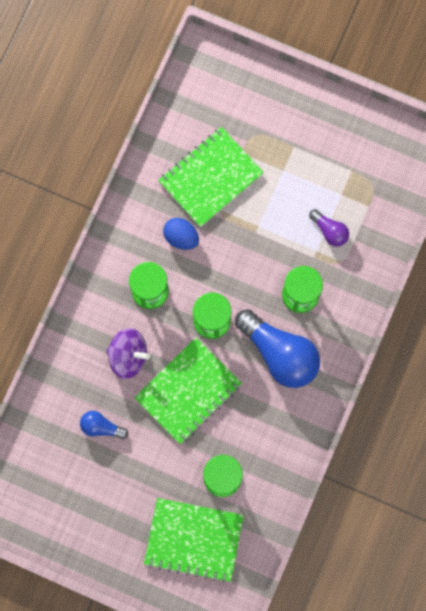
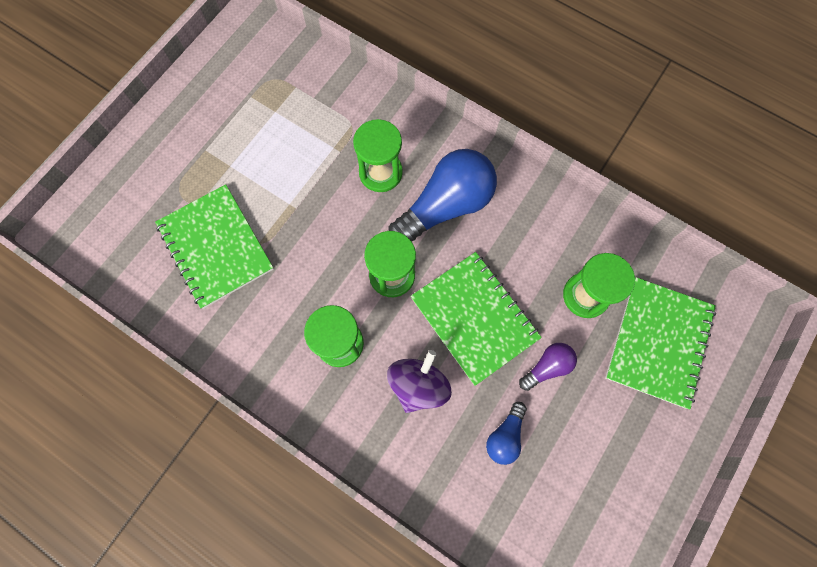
camera: 80 degrees left, 5 degrees down
(181, 237) = (281, 294): blue egg -> none
(330, 231) = (314, 130): purple light bulb -> purple light bulb (547, 367)

